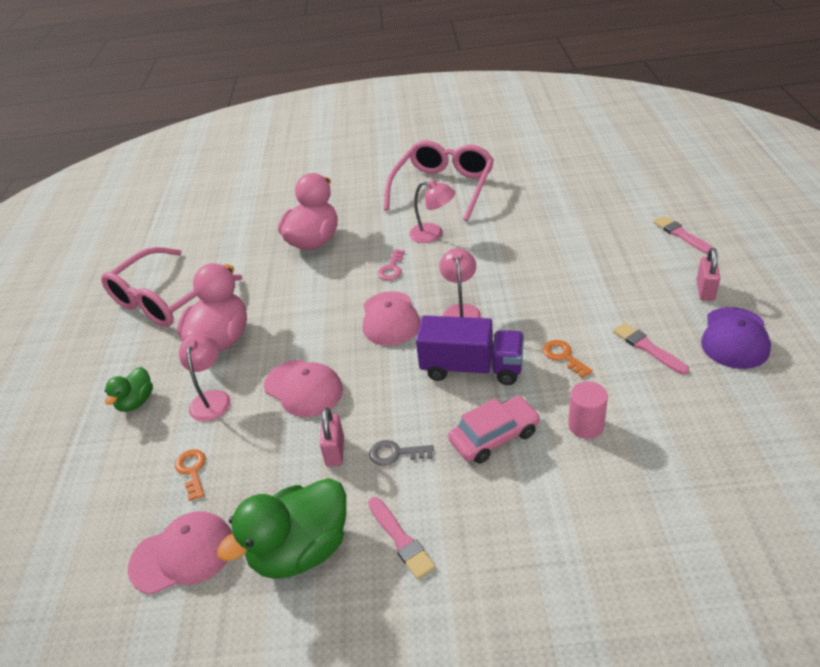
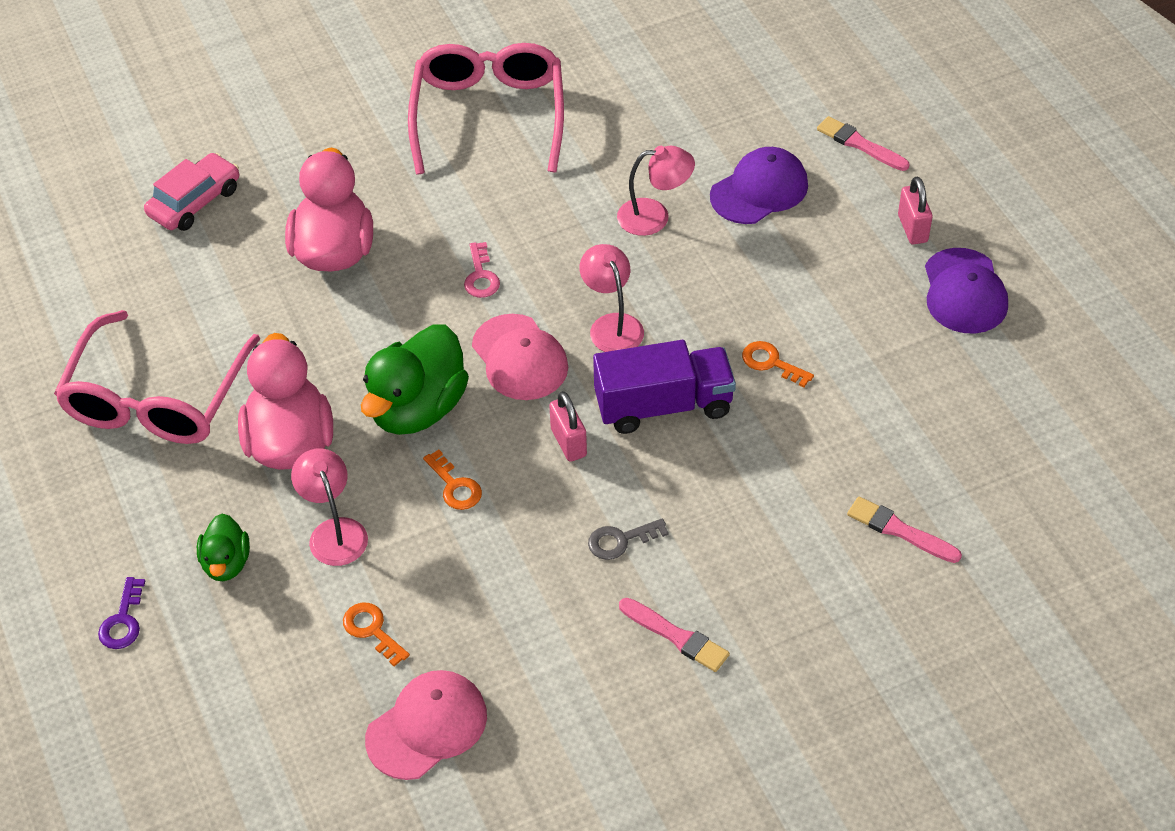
camera: 25 degrees left, 10 degrees up
(54, 422) = (123, 621): none -> purple key
(301, 550) = (567, 681): green duck -> green duck (417, 408)
(303, 388) = (455, 486): pink cap -> orange key
(335, 451) = (544, 557): pink padlock -> pink padlock (568, 442)
(433, 234) = (513, 205): pink lamp -> pink lamp (654, 216)
(494, 436) = (729, 489): pink car -> pink car (195, 202)
(586, 426) = (830, 448): pink cylinder -> none
(599, 250) = (759, 190): none -> purple cap
(647, 348) = (868, 328): pink brush -> pink brush (900, 530)

